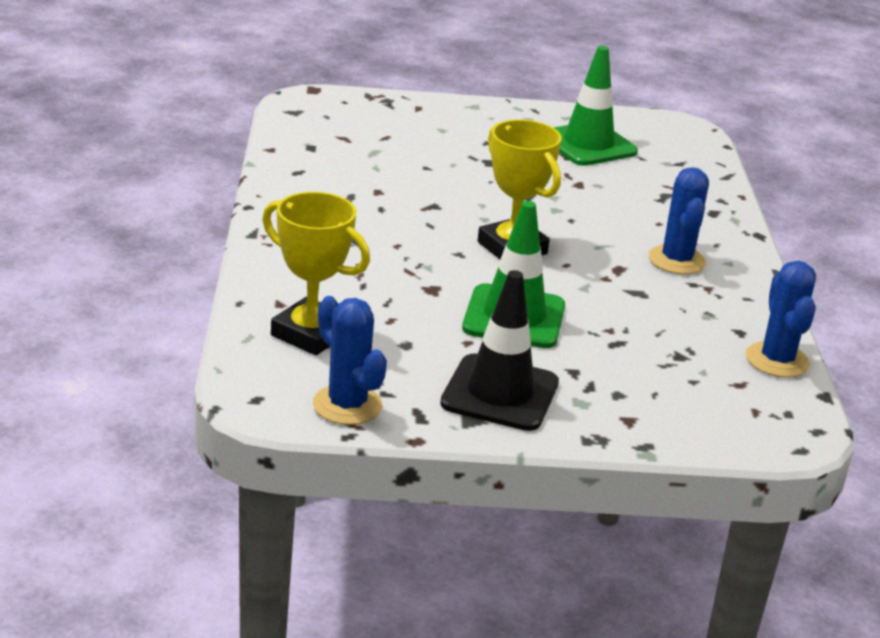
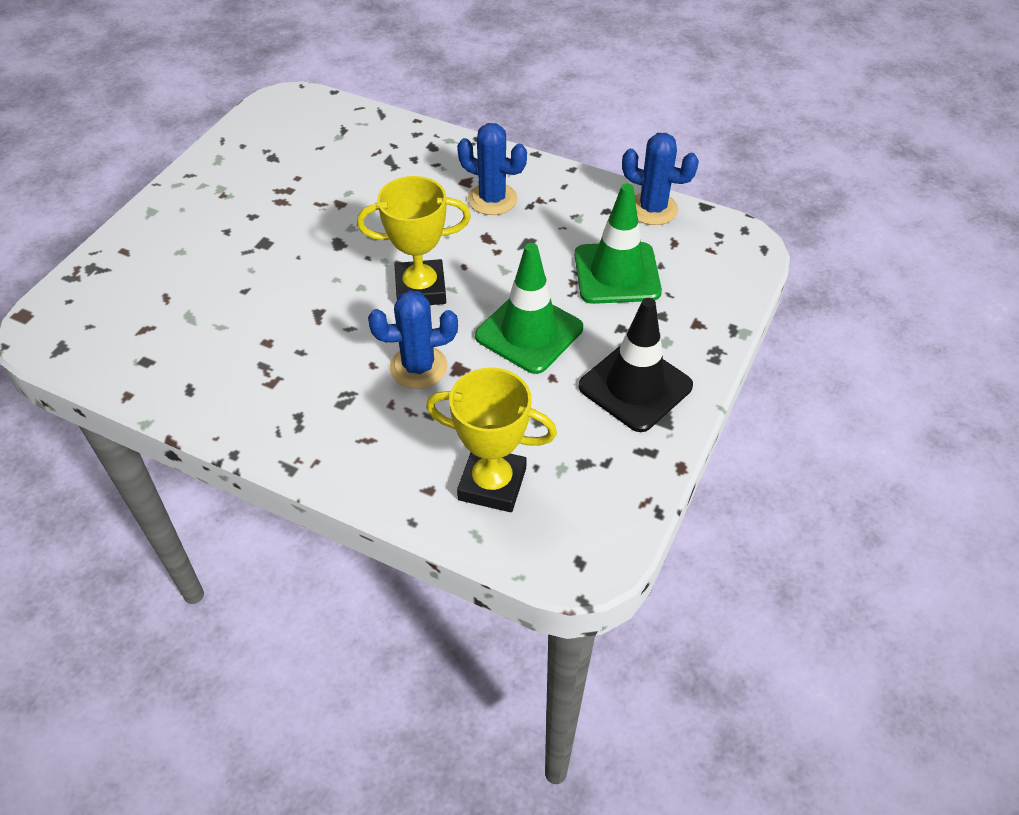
camera: 60 degrees left, 20 degrees up
(310, 334) = (492, 484): yellow trophy -> yellow trophy turned 45 degrees clockwise
(347, 405) = (615, 497): blue cactus -> blue cactus (418, 367)
(588, 145) = (276, 168): green traffic cone -> green traffic cone (617, 273)

